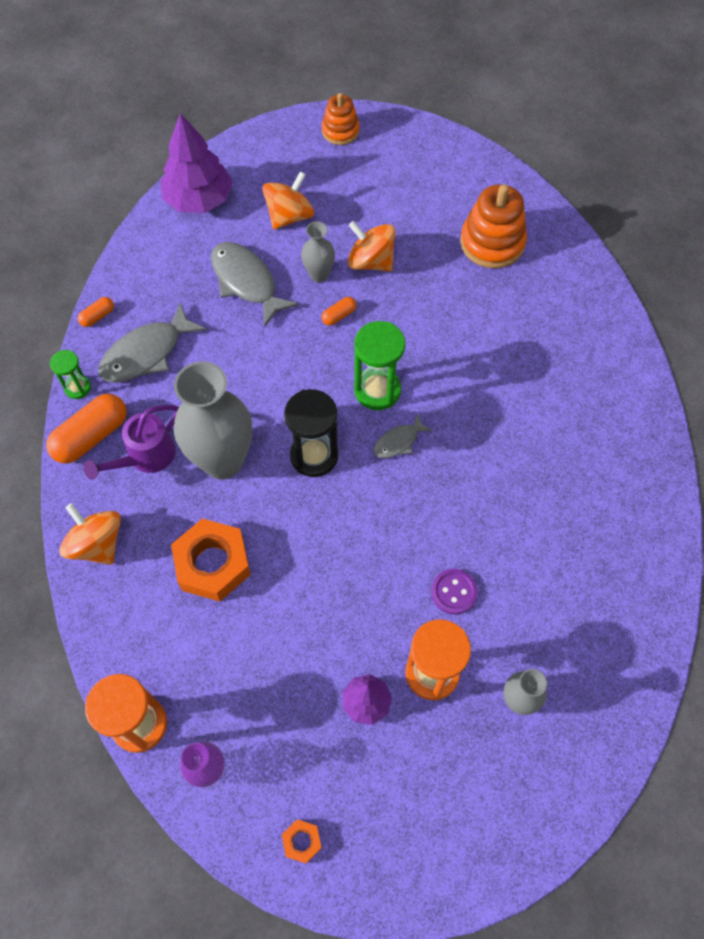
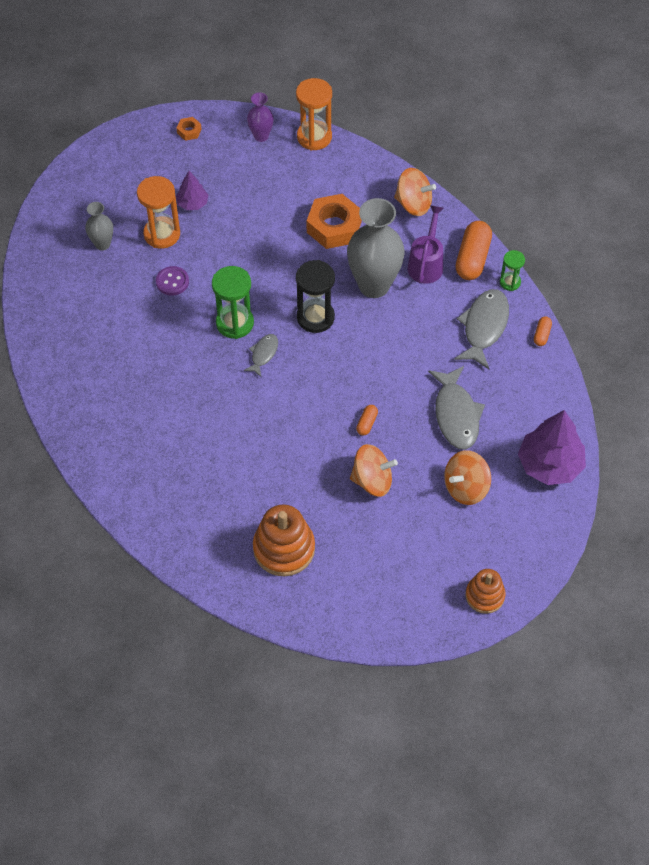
camera: 150 degrees right, 5 degrees down
(246, 282) = (456, 415): grey fish -> grey fish turned 60 degrees clockwise
(289, 216) = (466, 487): orange spinning top -> orange spinning top turned 45 degrees clockwise
(319, 275) = (405, 448): grey vase -> none
(377, 390) = (301, 382): green hourglass -> green hourglass (235, 323)

